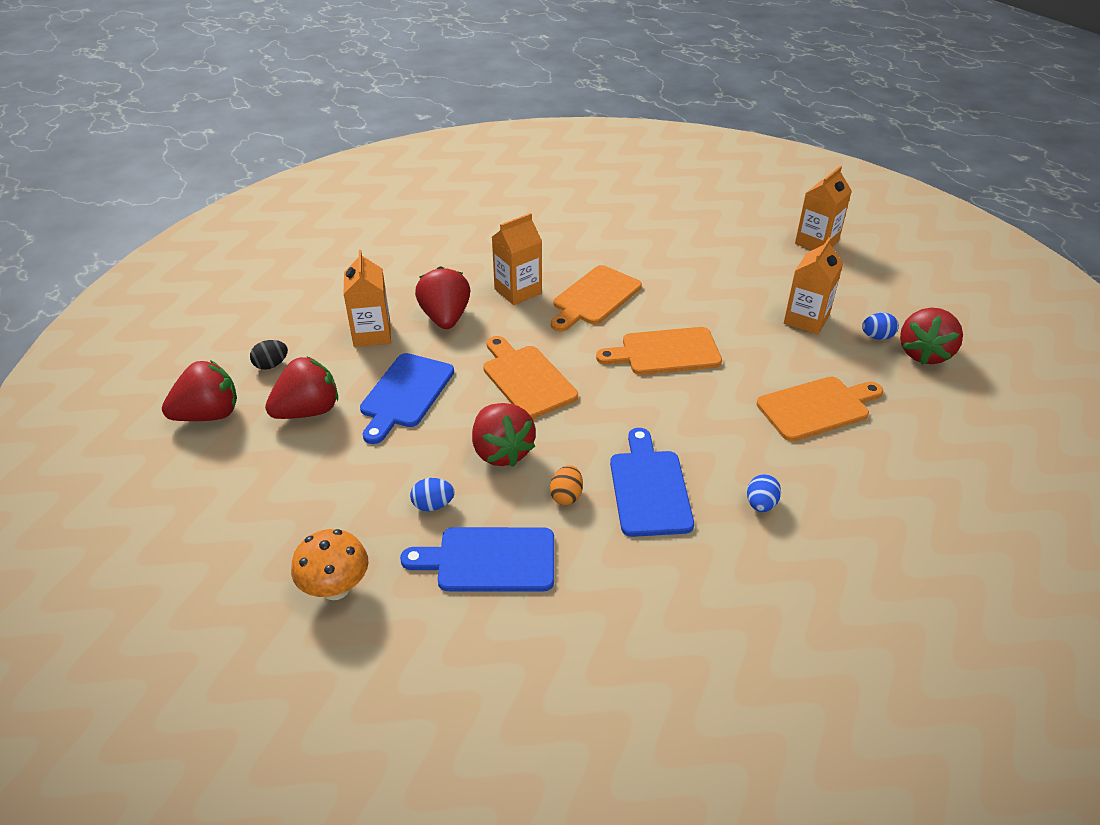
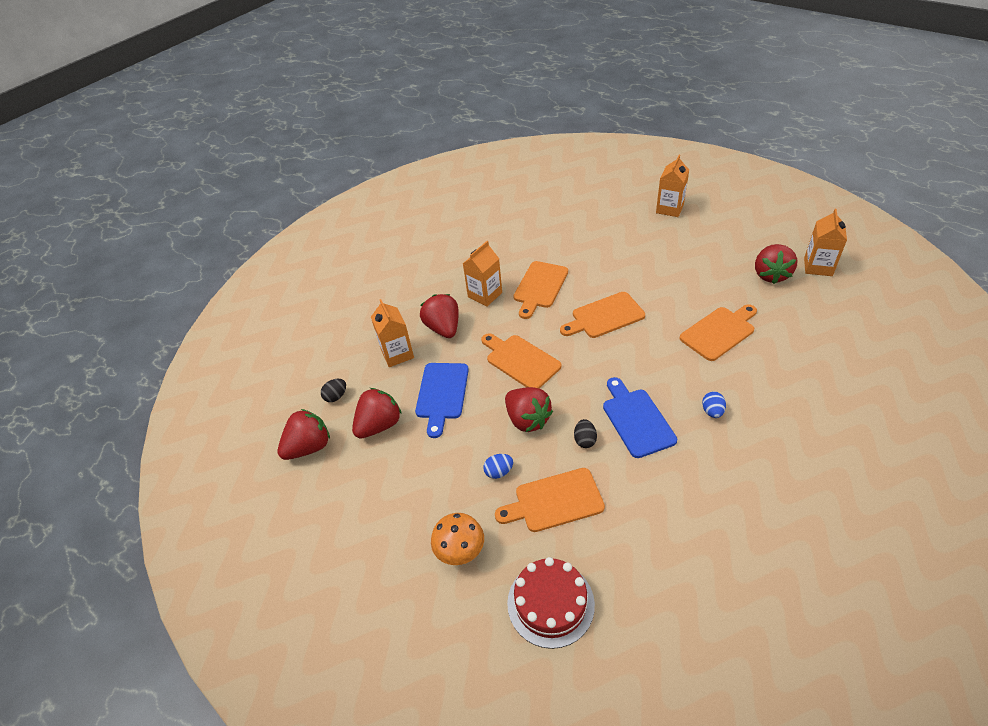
camera: 10 degrees left, 5 degrees up
(423, 685) = (550, 603): none -> red cake
(490, 560) = (554, 501): blue cutting board -> orange cutting board
(566, 496) = (585, 440): orange egg -> black egg
(806, 319) = (686, 268): orange carton -> orange carton (818, 267)
(877, 337) = (736, 270): blue egg -> none

